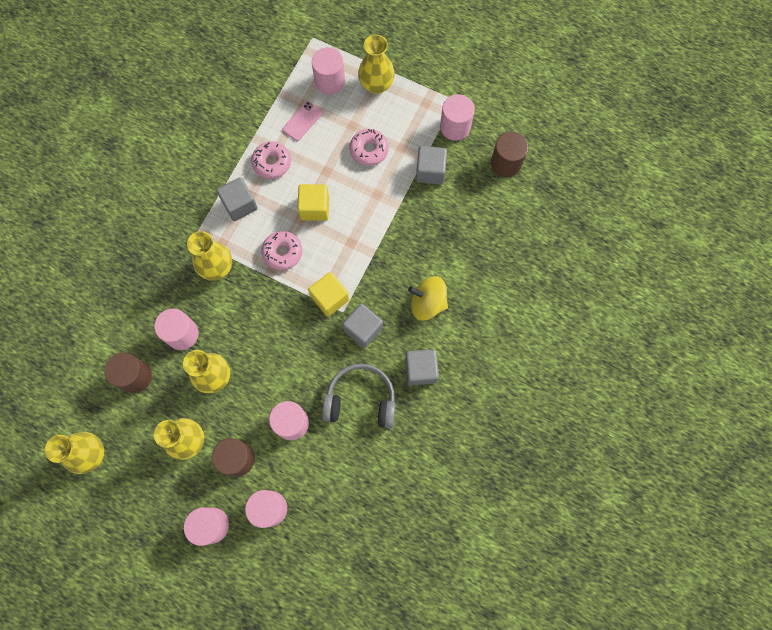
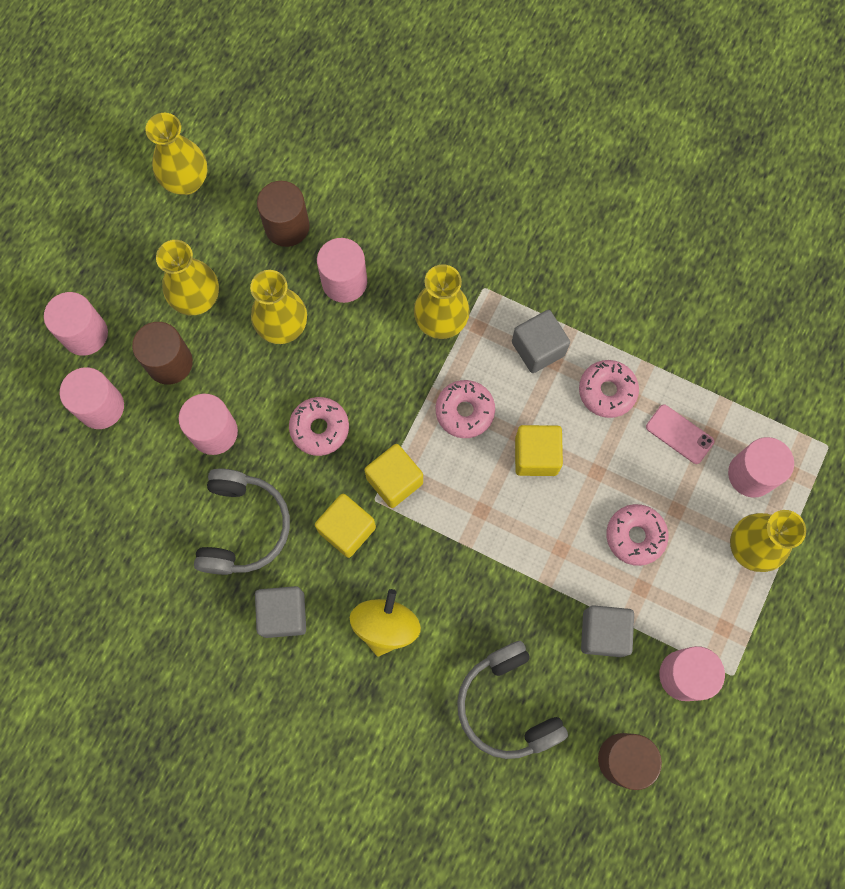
camera: 90 degrees right, 0 degrees up
(291, 349) = (319, 428): none -> pink donut
(363, 329) = (347, 529): grey cube -> yellow cube
(476, 229) = (507, 705): none -> grey headphones

